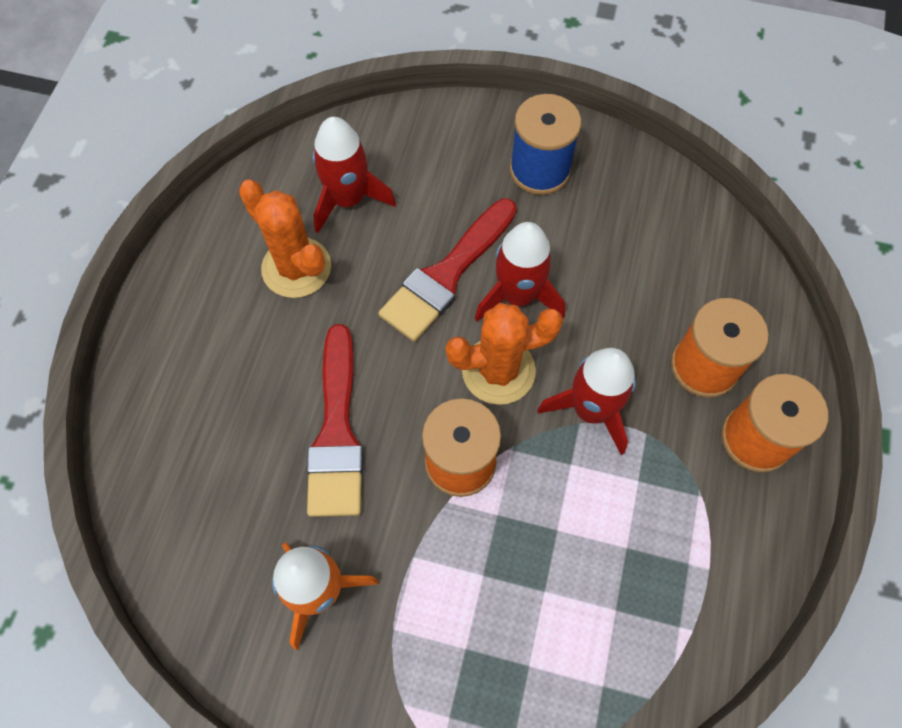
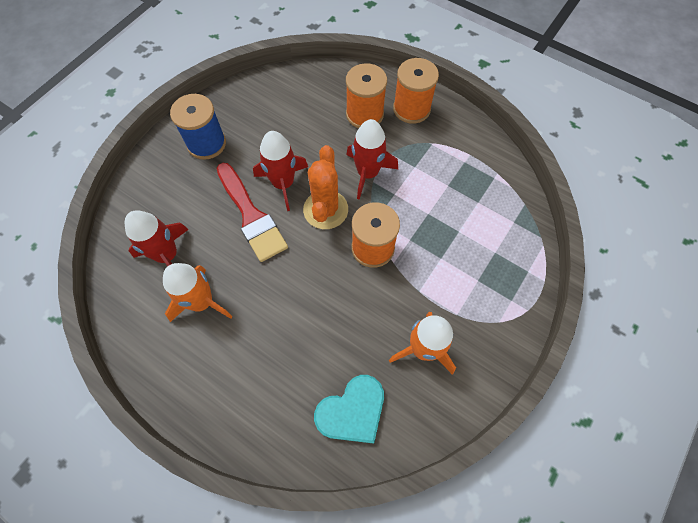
camera: 70 degrees left, 0 degrees up
(200, 517) = (352, 411): none -> turquoise heart
(296, 268) = (201, 302): orange cactus -> orange rocket
(337, 432) = (328, 310): red brush -> none

